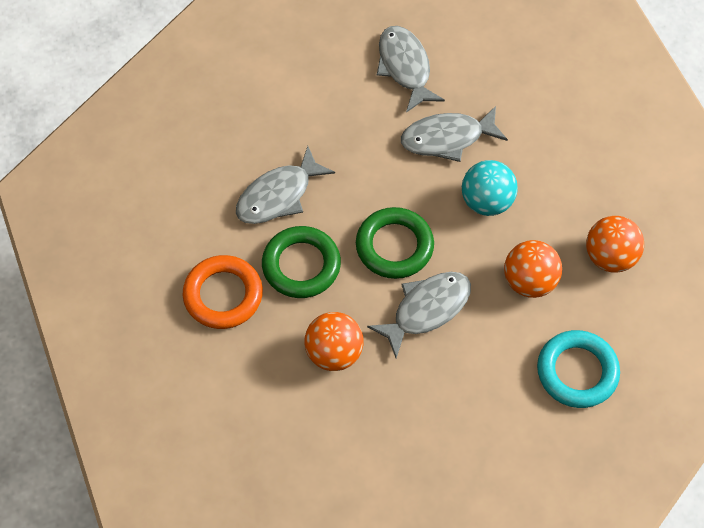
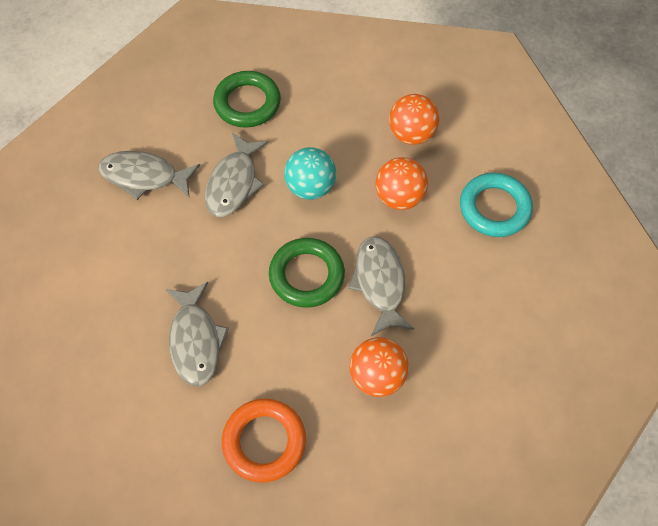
camera: 60 degrees left, 0 degrees up
(301, 265) = (277, 358): green ring -> green ring (247, 103)

